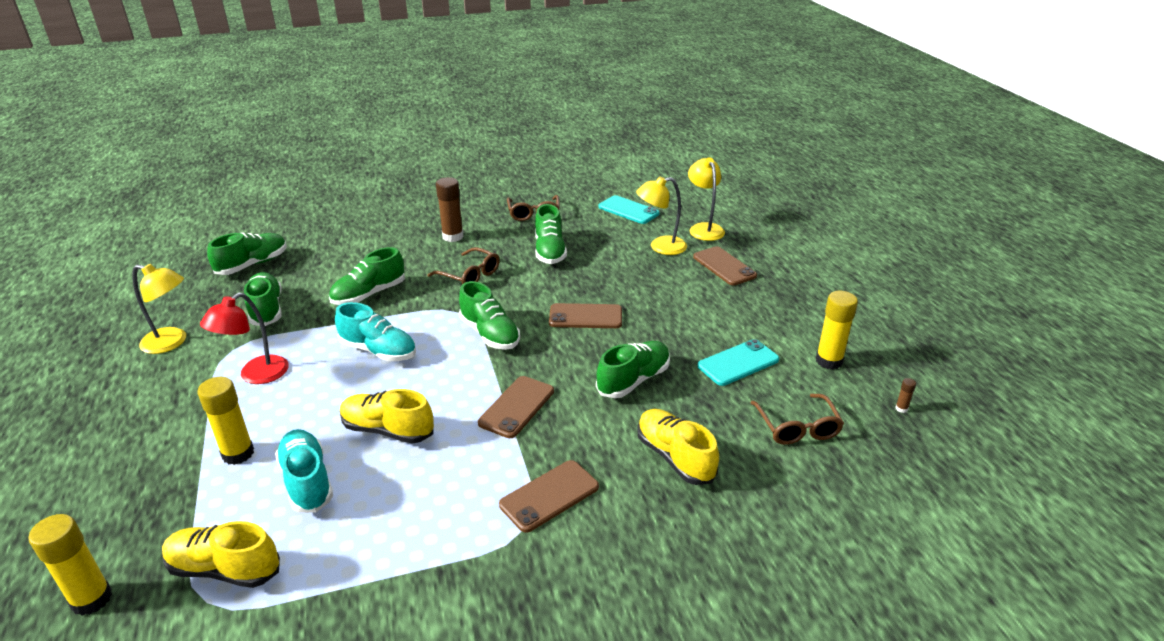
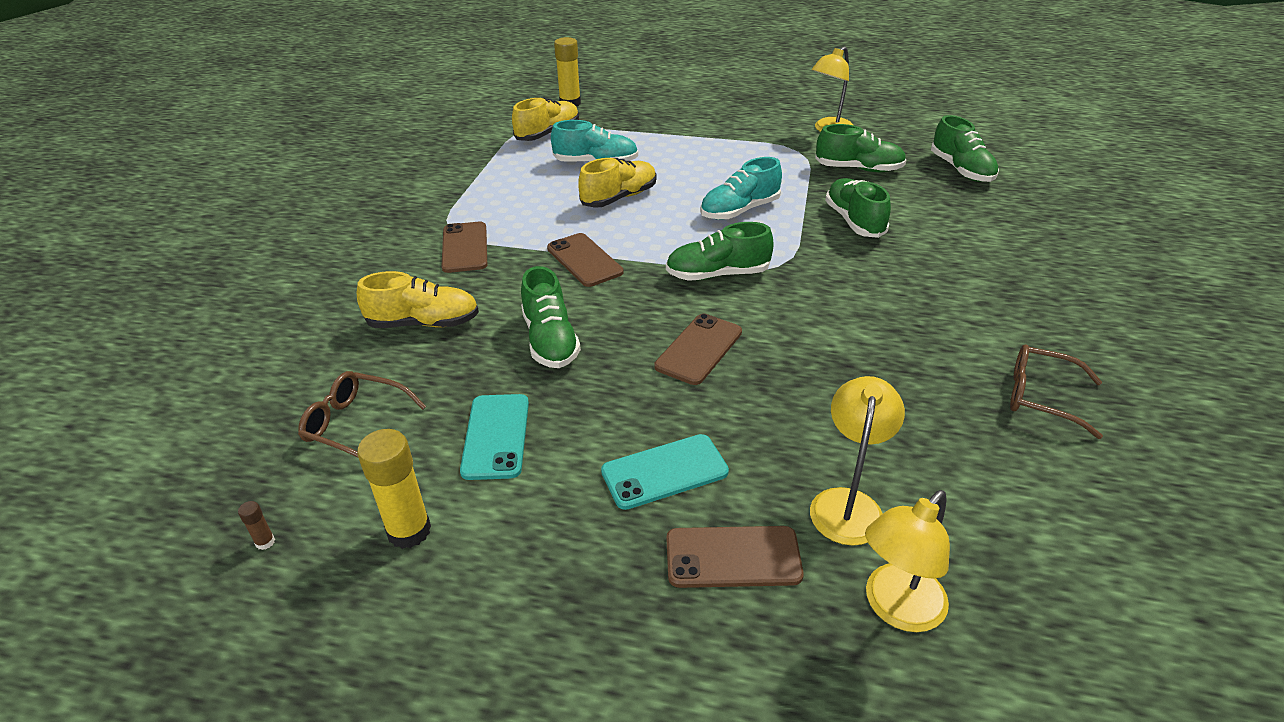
camera: 120 degrees right, 5 degrees up
(238, 453) = (653, 144): yellow glue stick -> none
(256, 375) = (748, 156): red lamp -> none
(453, 237) = (980, 301): brown glue stick -> none
(470, 275) = (860, 290): brown glasses -> none
(550, 251) = (894, 373): green shoe -> none
(628, 210) = (1022, 525): turquoise phone -> turquoise phone (664, 472)
(704, 228) = (896, 609): yellow lamp -> yellow lamp turned 120 degrees clockwise

